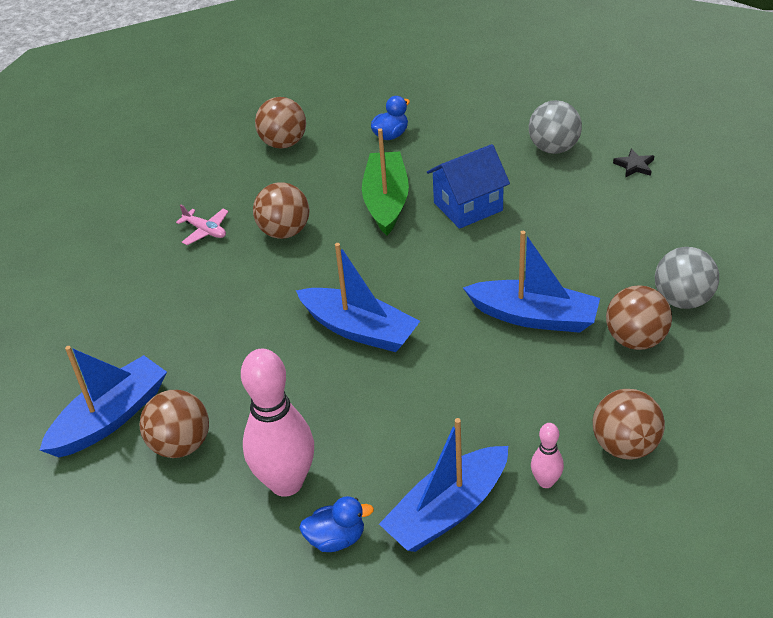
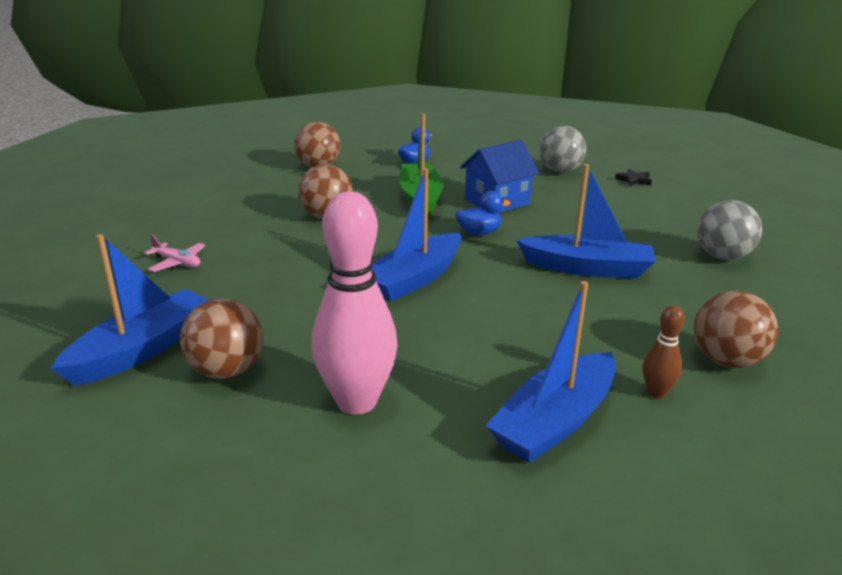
camera: 10 degrees left, 15 degrees down
(205, 231) = (248, 216): pink plane -> pink plane (177, 263)
(336, 539) = (428, 453): blue duck -> blue duck (479, 233)
(359, 330) = (414, 279): blue boat -> blue boat turned 105 degrees clockwise
(546, 482) = (656, 392): pink bowling pin -> brown bowling pin
(635, 340) = (693, 283): brown ball -> none

